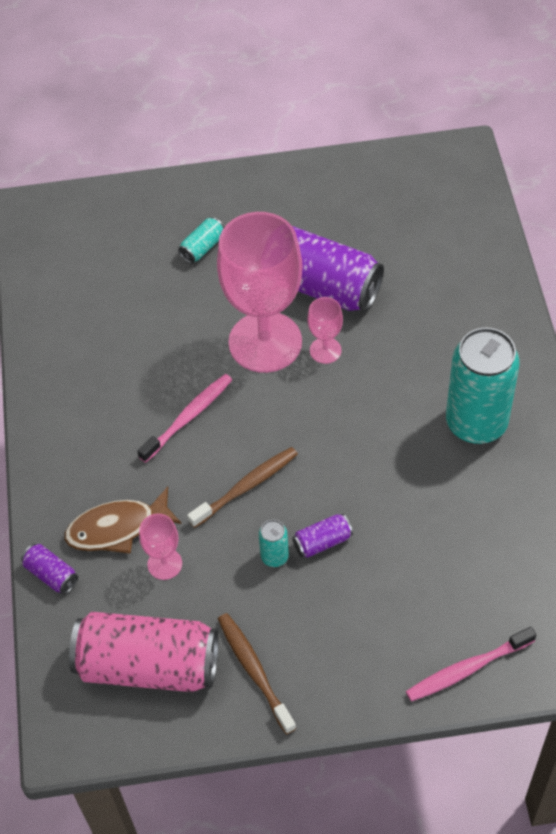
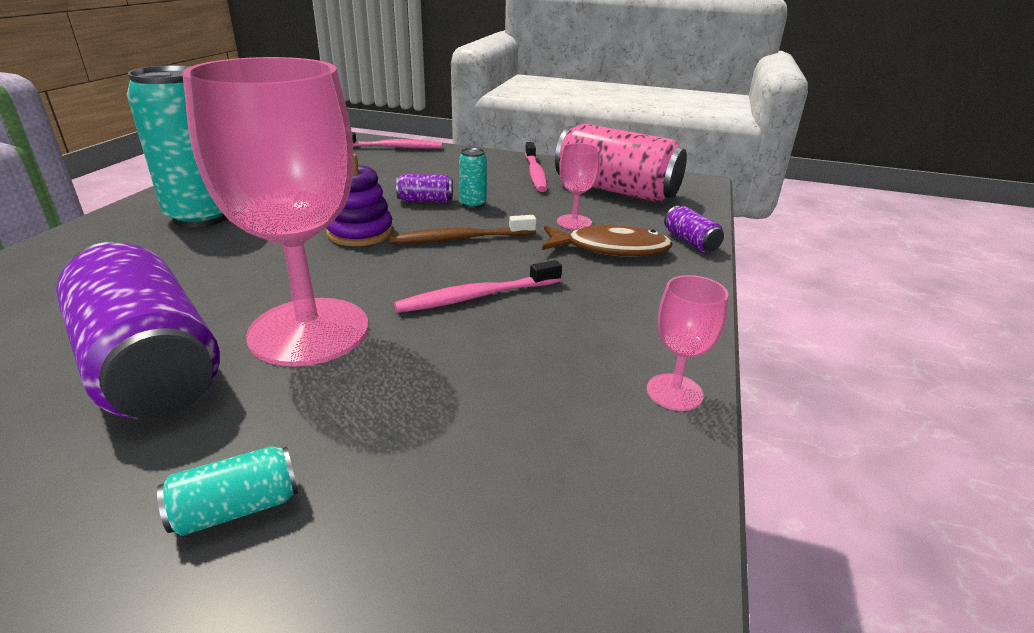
camera: 160 degrees left, 25 degrees down
(254, 671) = (535, 173): brown toothbrush -> pink toothbrush
(325, 350) = (251, 300): pink goblet -> pink goblet (674, 392)
(330, 458) = (360, 233): none -> purple stacking toy

